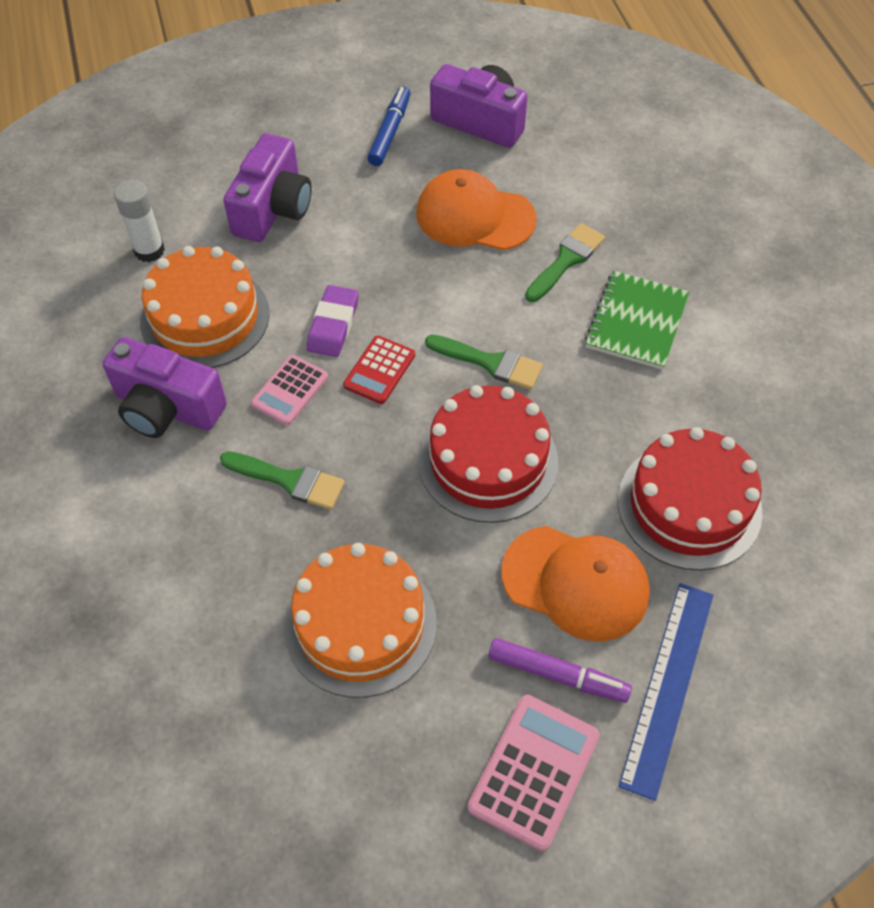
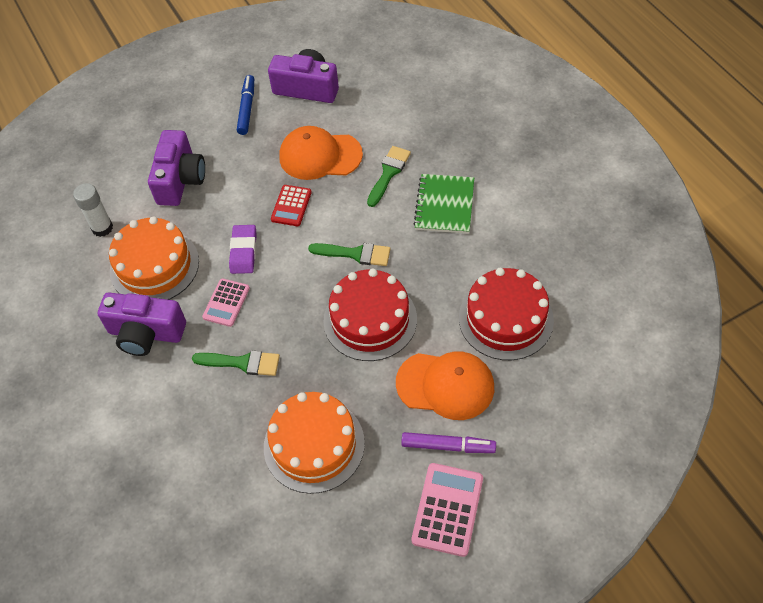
camera: 10 degrees left, 0 degrees up
(379, 370) = (283, 275): red calculator -> red calculator (291, 206)
(668, 686) = (518, 436): blue ruler -> none

